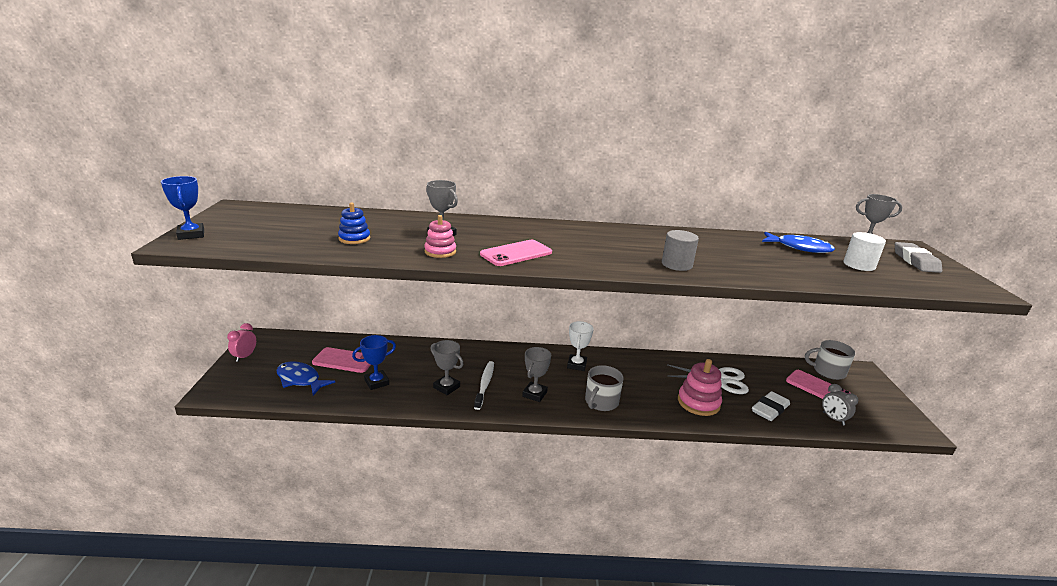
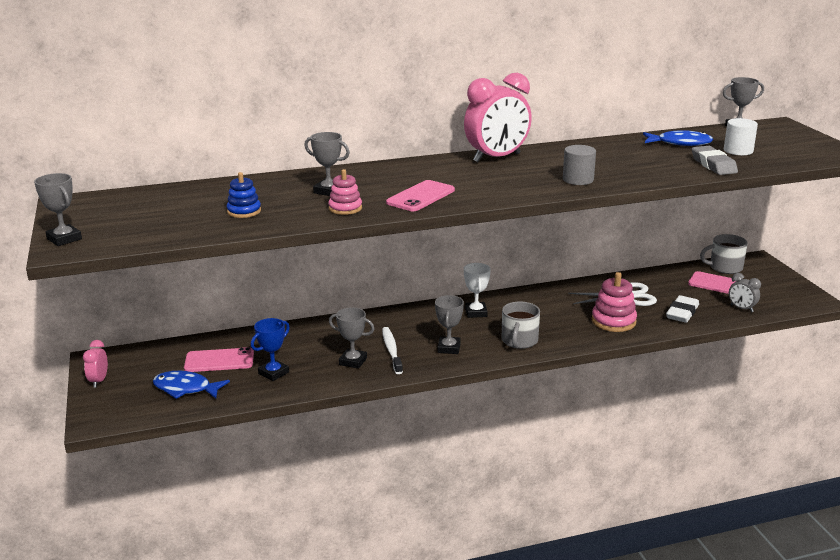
camera: 15 degrees left, 0 degrees up
(191, 235) = (64, 239): blue trophy -> grey trophy
(612, 231) = (496, 158): none -> pink clock
(915, 261) = (785, 138): grey eraser -> grey eraser (713, 165)

